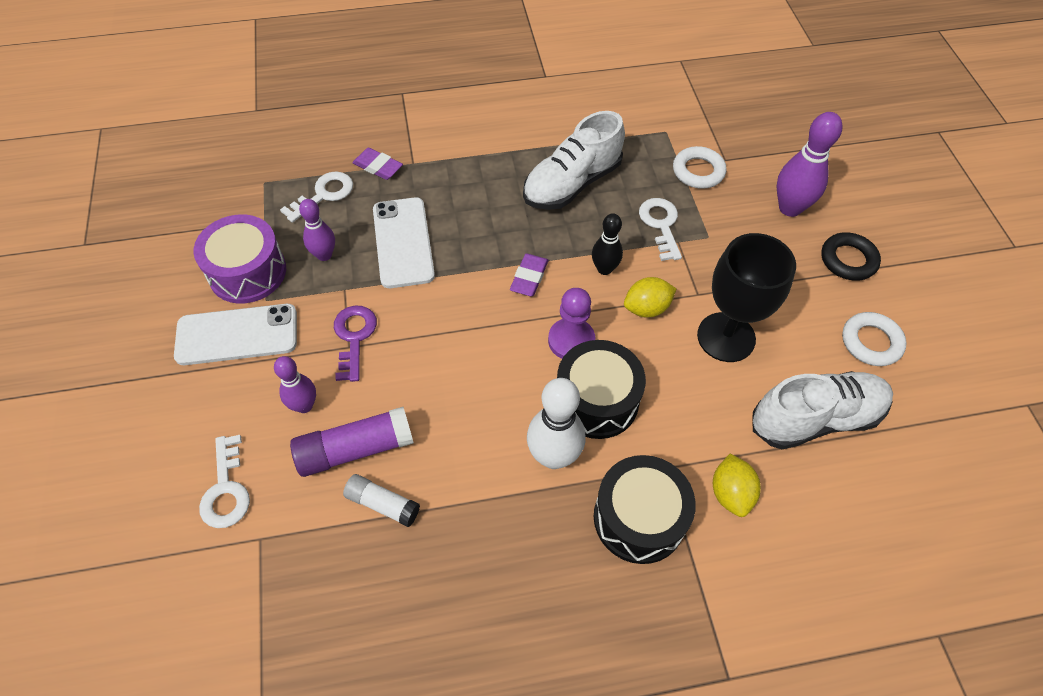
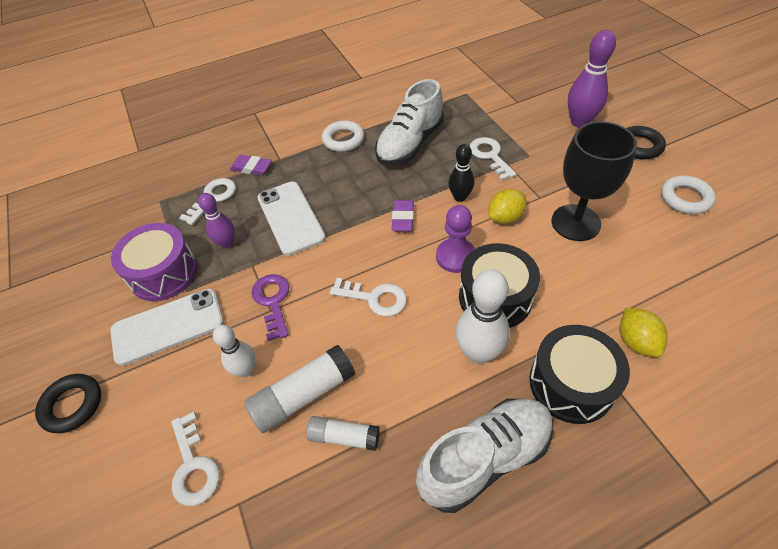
camera: 10 degrees left, 5 degrees down
(123, 393) = (72, 405): none -> black ring
(304, 405) = (246, 370): purple bowling pin -> white bowling pin
(355, 449) = (303, 395): purple glue stick -> white glue stick
(464, 364) = (375, 298): none -> white key
(698, 171) = (501, 114): white ring -> white ring (343, 139)
(815, 419) = (673, 265): white shoe -> white shoe (485, 458)

